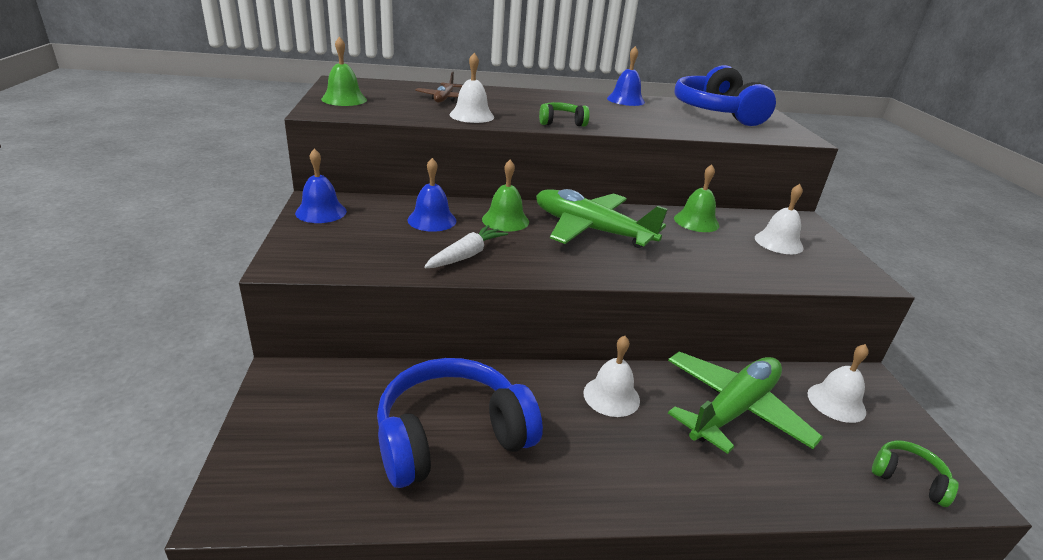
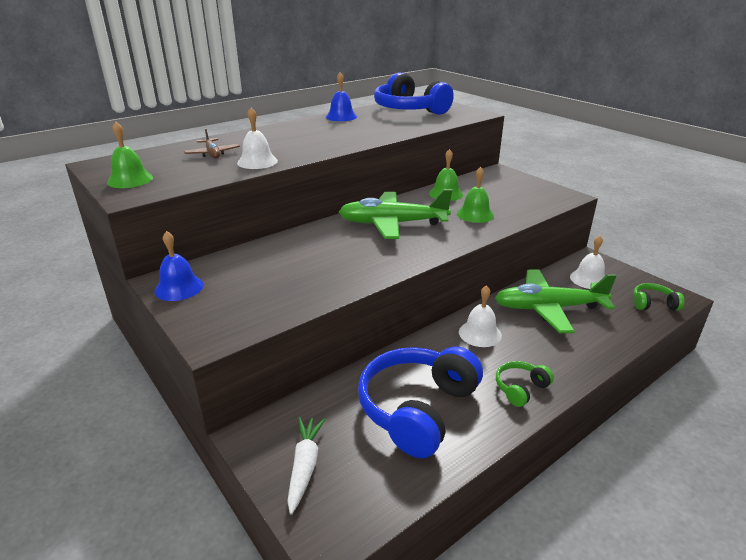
camera: 30 degrees left, 0 degrees up
(432, 220) = (277, 259): blue bell -> none
(466, 255) = (336, 274): white carrot -> white carrot (305, 466)
(505, 220) = (329, 239): green bell -> green bell (475, 214)
(561, 122) = (327, 147): green headphones -> green headphones (520, 388)
(734, 409) = (548, 308): green plane -> green plane turned 105 degrees counterclockwise
(778, 242) = (503, 190): white bell -> none

